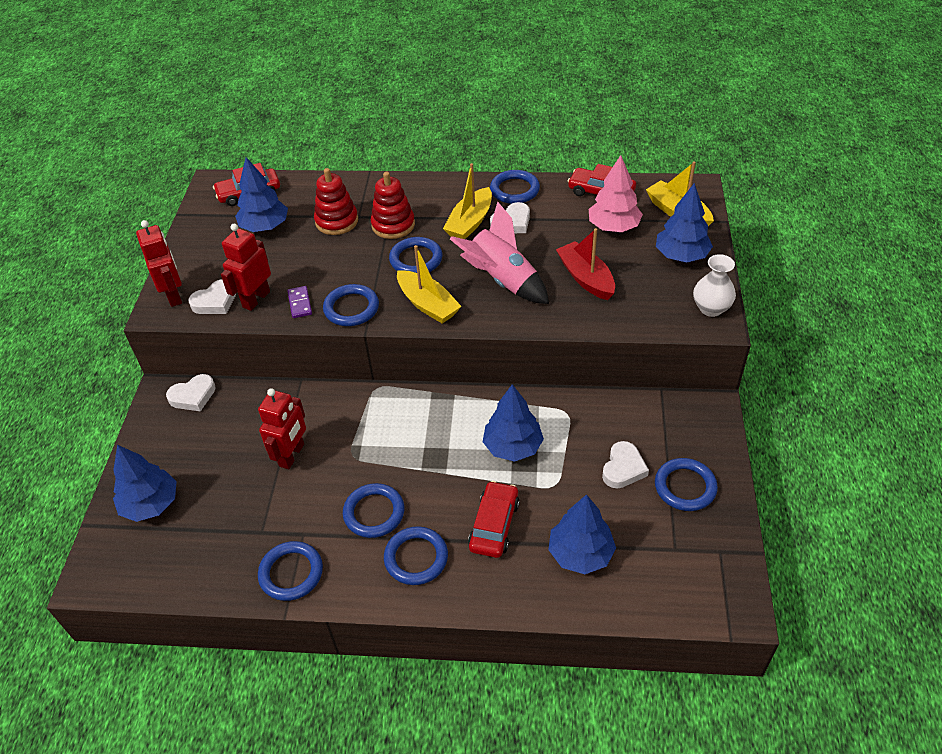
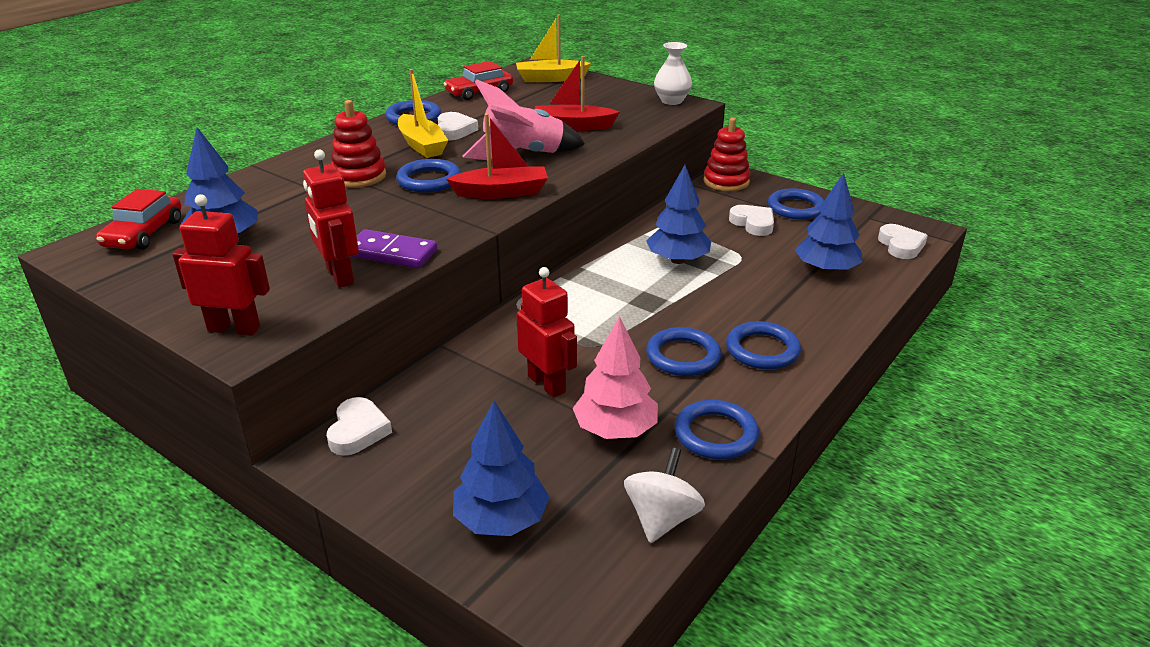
camera: 60 degrees left, 15 degrees down
(190, 581) = (661, 518): none -> white spinning top
(215, 301) = (297, 303): white heart -> white heart (901, 245)
(300, 303) = (391, 253): purple domino -> purple domino, size x1.59
(336, 221) = (297, 200): red stacking toy -> red stacking toy (726, 182)
(351, 308) = (446, 228): blue ring -> none
(428, 304) = (501, 192): yellow boat -> red boat
(494, 525) = (759, 298): red car -> none
(613, 227) = (529, 101): pink tree -> pink tree (615, 430)
(681, 255) = (600, 92): blue tree -> none

